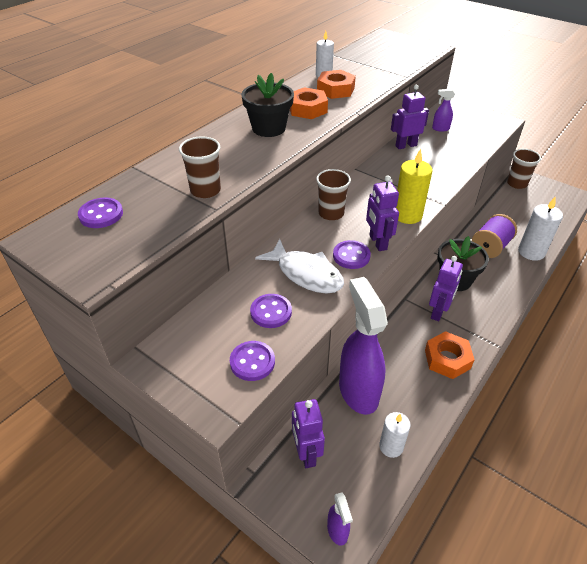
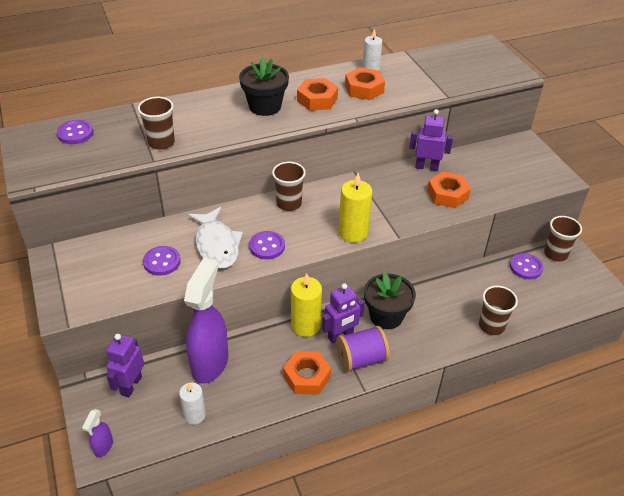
camera: 30 degrees right, 0 degrees up
(252, 362) = (114, 291): purple button -> purple button (525, 267)
(377, 242) = (300, 245): purple robot -> none
(404, 317) = (305, 325): none -> yellow candle
(440, 129) = (482, 162): purple spray bottle -> none
(442, 159) = (447, 194): none -> orange nut
(490, 247) = (454, 302): purple spool -> purple spool (361, 359)
(531, 252) = (491, 326): white candle -> brown cup

